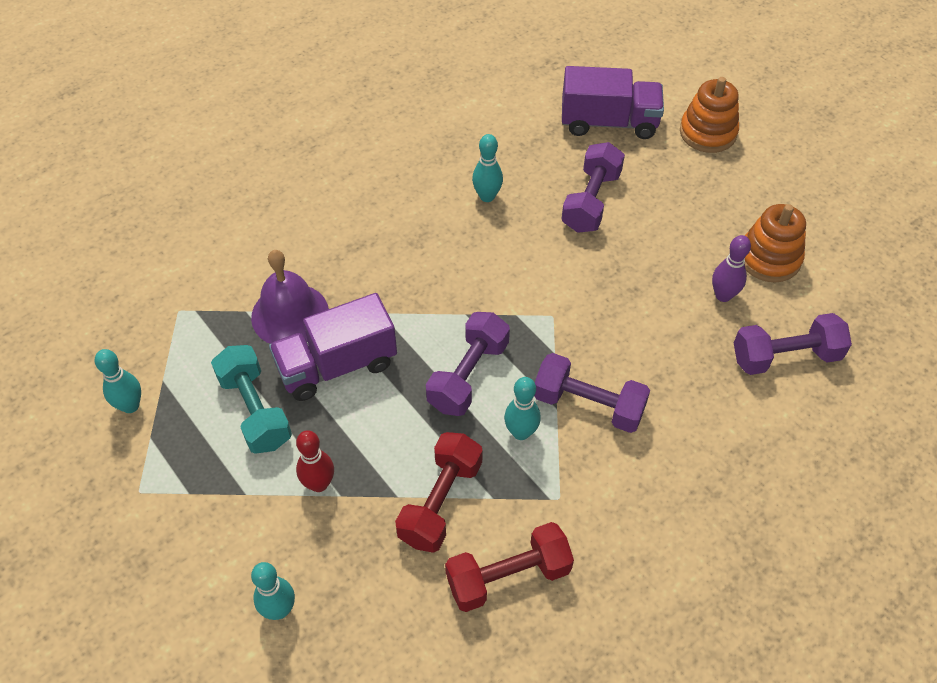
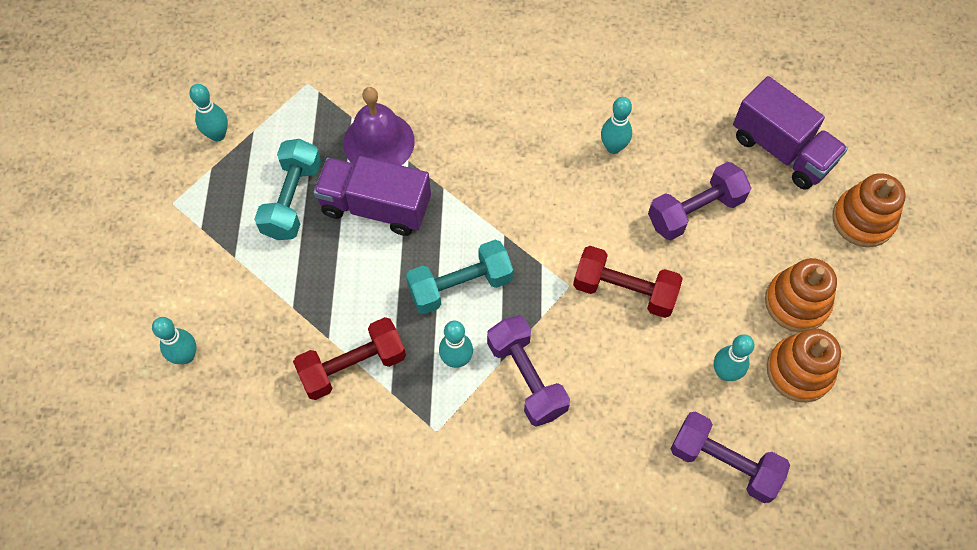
camera: 40 degrees right, 10 degrees up
(319, 484) = (286, 287): red bowling pin -> none
(468, 375) = (460, 285): purple dumbbell -> turquoise dumbbell
(508, 576) = (348, 457): red dumbbell -> red dumbbell (624, 290)
(721, 215) = (796, 302): none -> orange stacking toy
(723, 295) = (725, 372): purple bowling pin -> turquoise bowling pin

